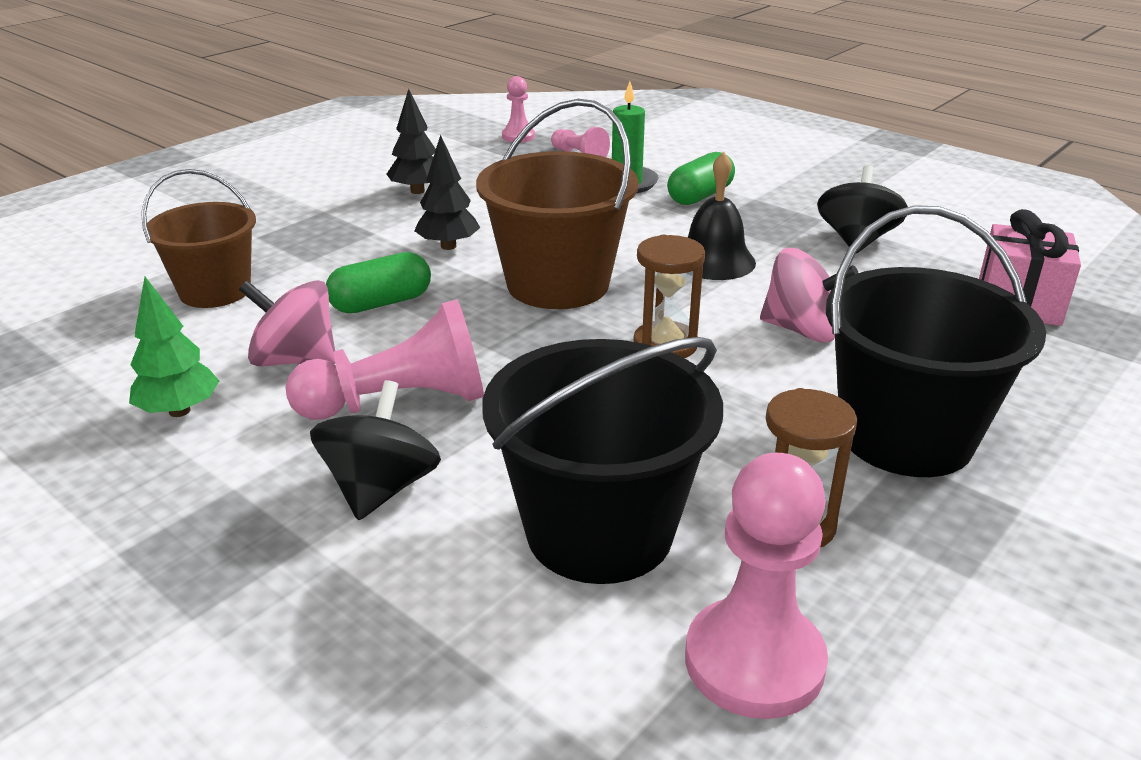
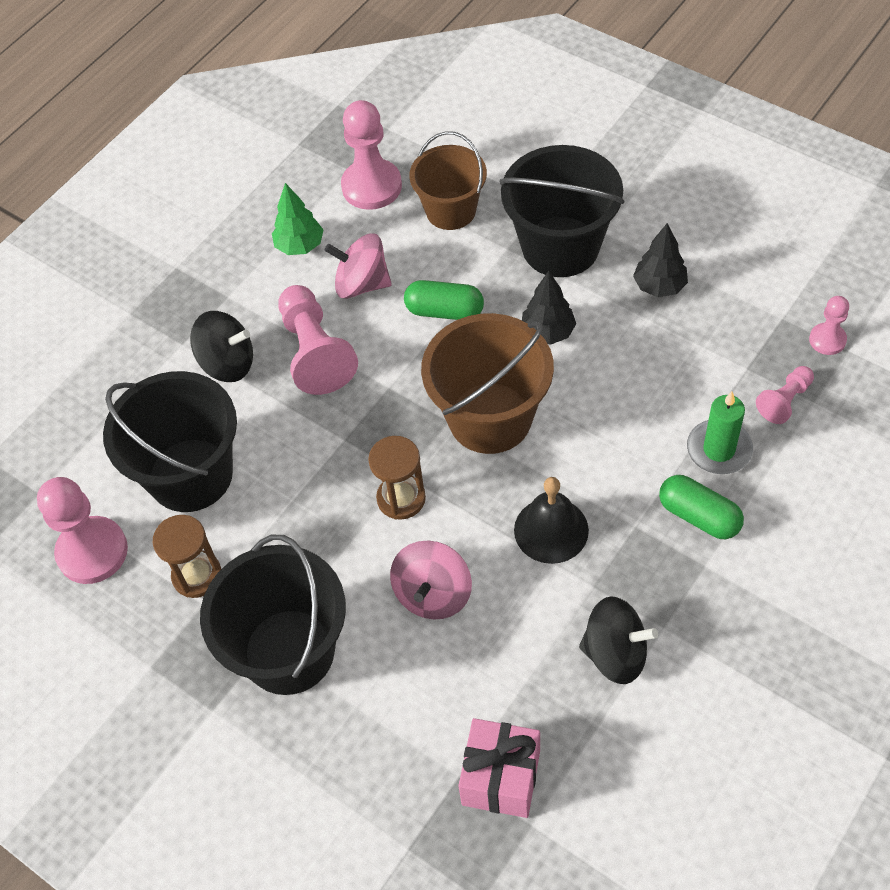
camera: 90 degrees right, 25 degrees up
(115, 345) = (371, 186): none -> pink pawn
(295, 360) = (362, 284): pink spinning top -> pink spinning top turned 90 degrees counterclockwise
(328, 232) = (560, 247): none -> black bucket
(381, 303) = (444, 311): green capsule -> green capsule turned 45 degrees counterclockwise

